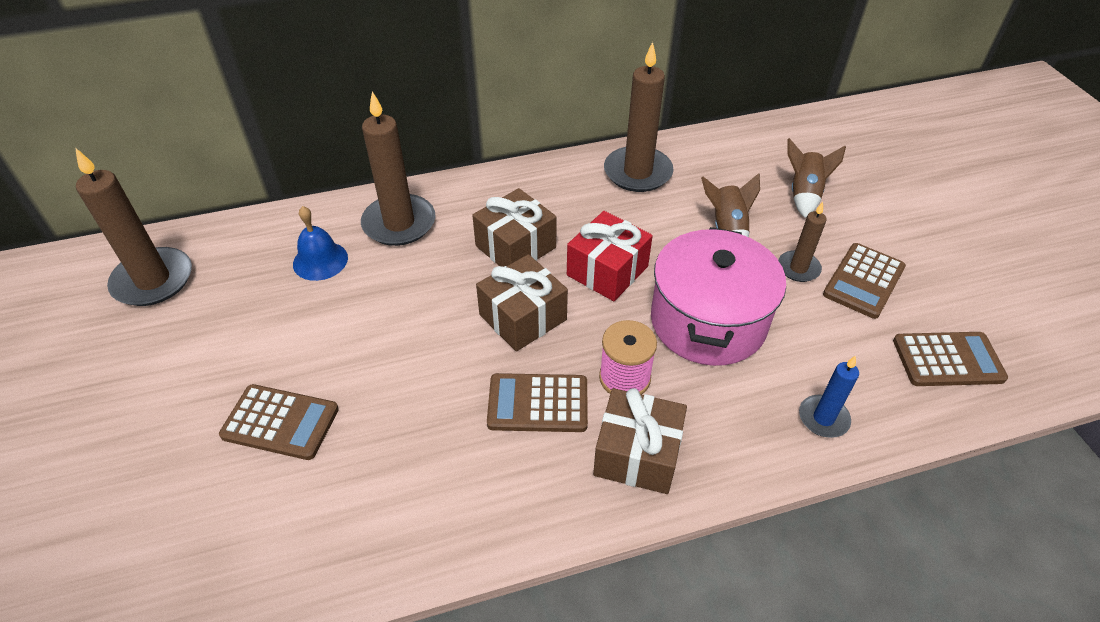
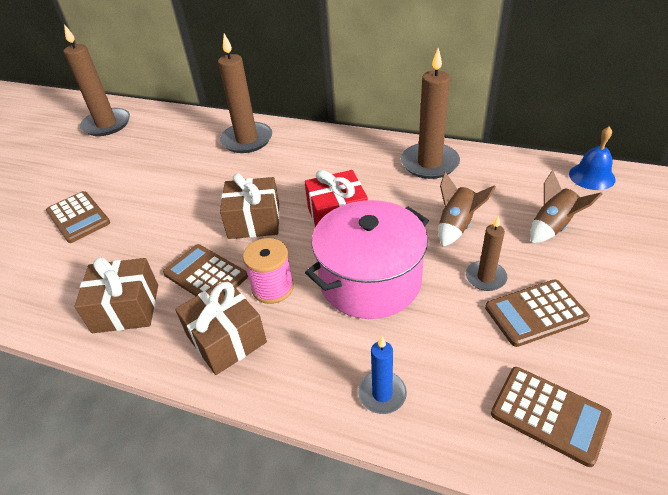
camera: 40 degrees right, 5 degrees down
(320, 260) = (186, 144): blue bell -> blue bell (592, 176)
(515, 247) = (296, 178): brown gift -> brown gift (126, 308)

